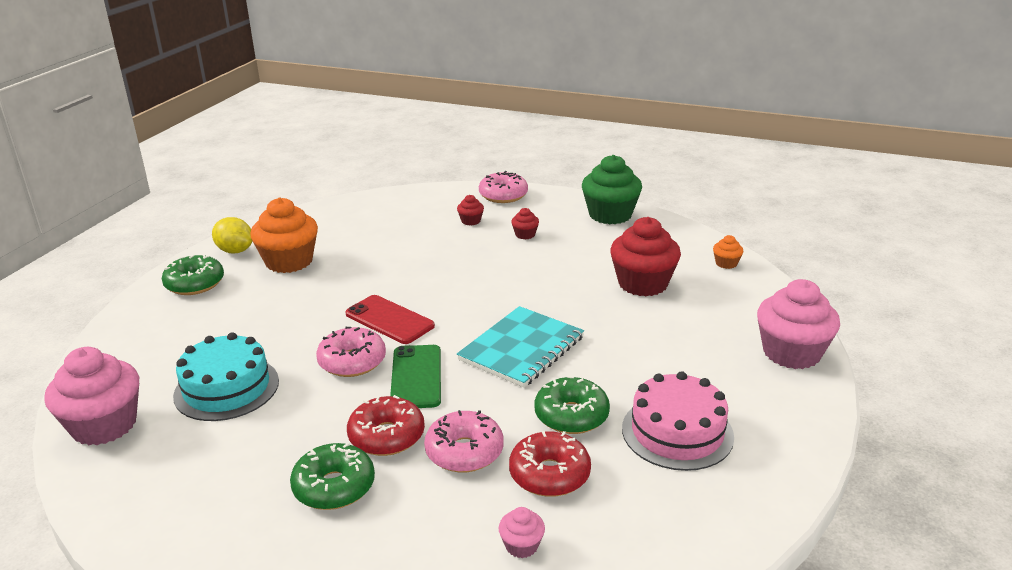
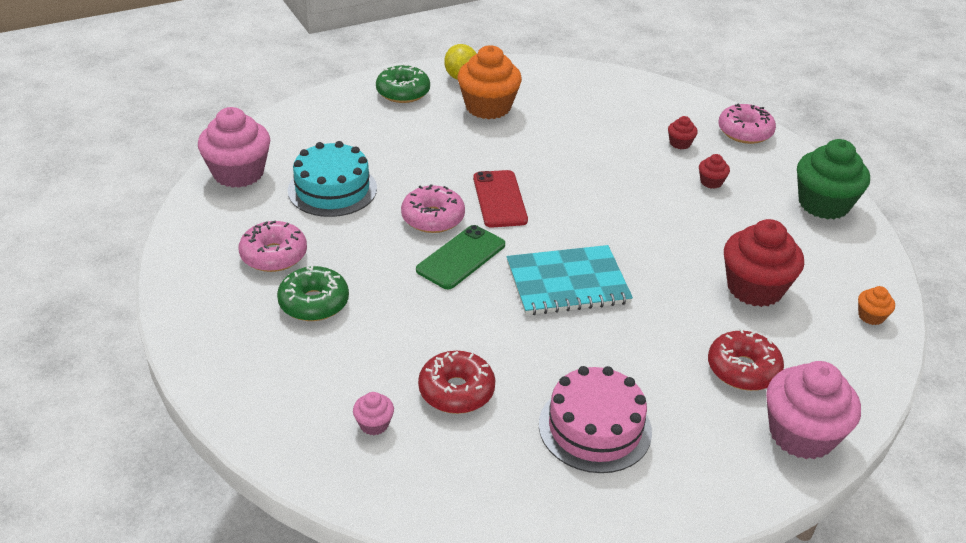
camera: 40 degrees right, 10 degrees up
(386, 436) = (387, 289): red donut -> red donut (743, 369)
(464, 452) = (421, 335): pink donut -> pink donut (274, 255)
(571, 415) = (532, 360): green donut -> none

